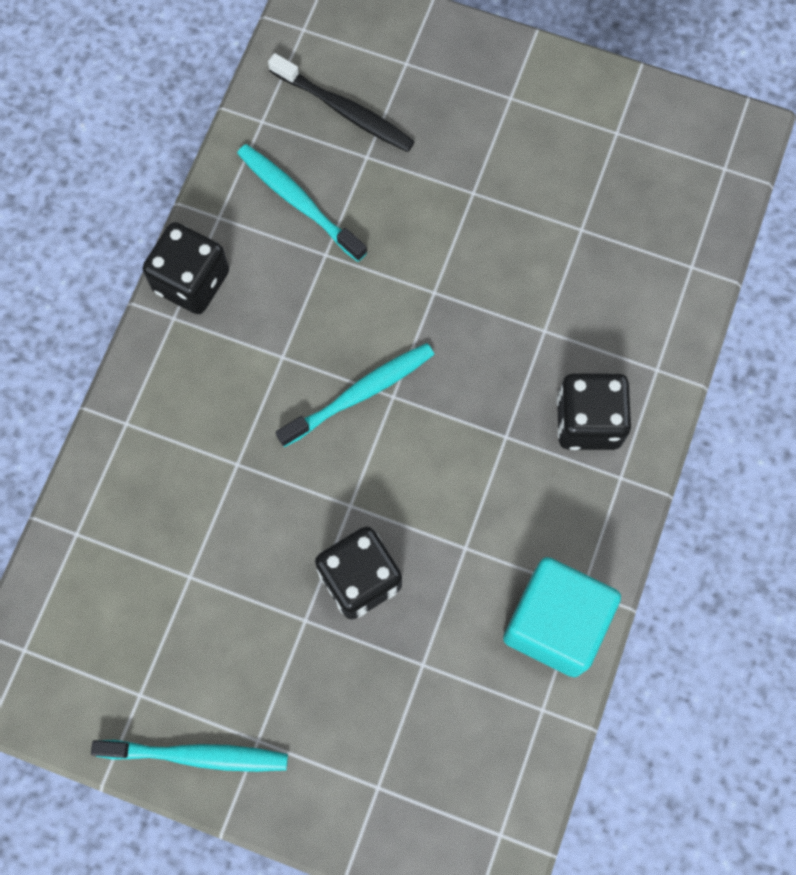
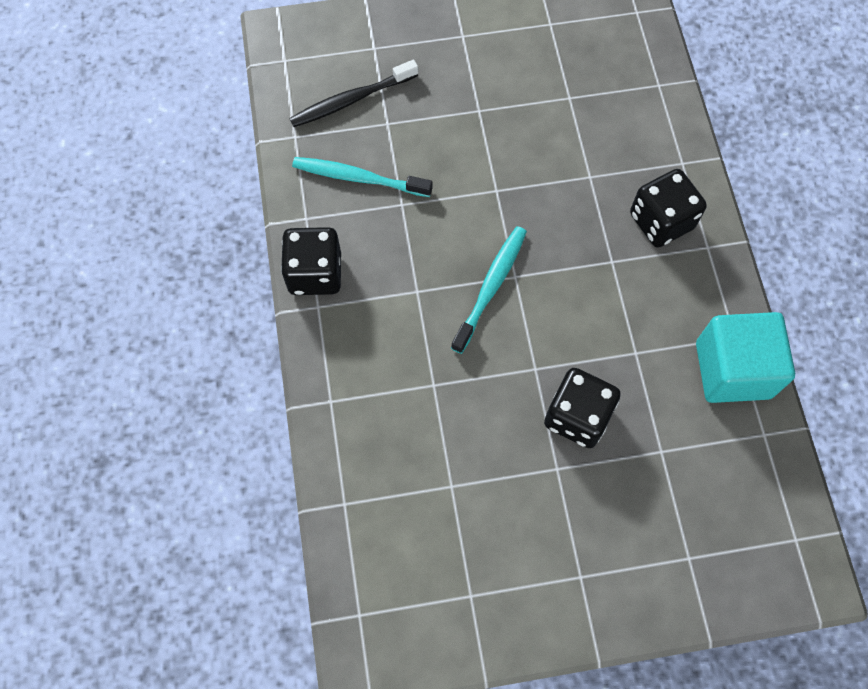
camera: 30 degrees left, 5 degrees down
(197, 755) = (544, 615): turquoise toothbrush -> none
(344, 110) = (351, 100): black toothbrush -> black toothbrush turned 150 degrees clockwise

